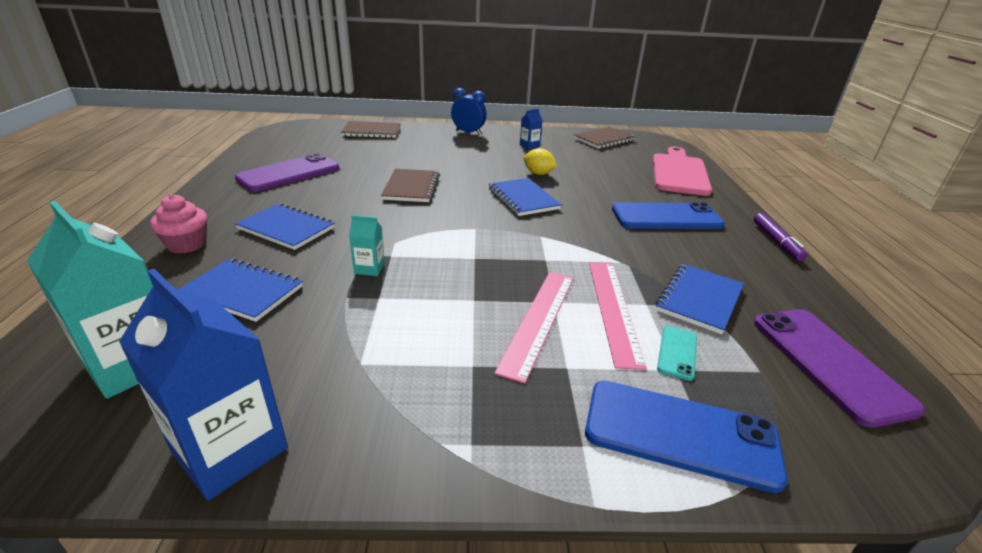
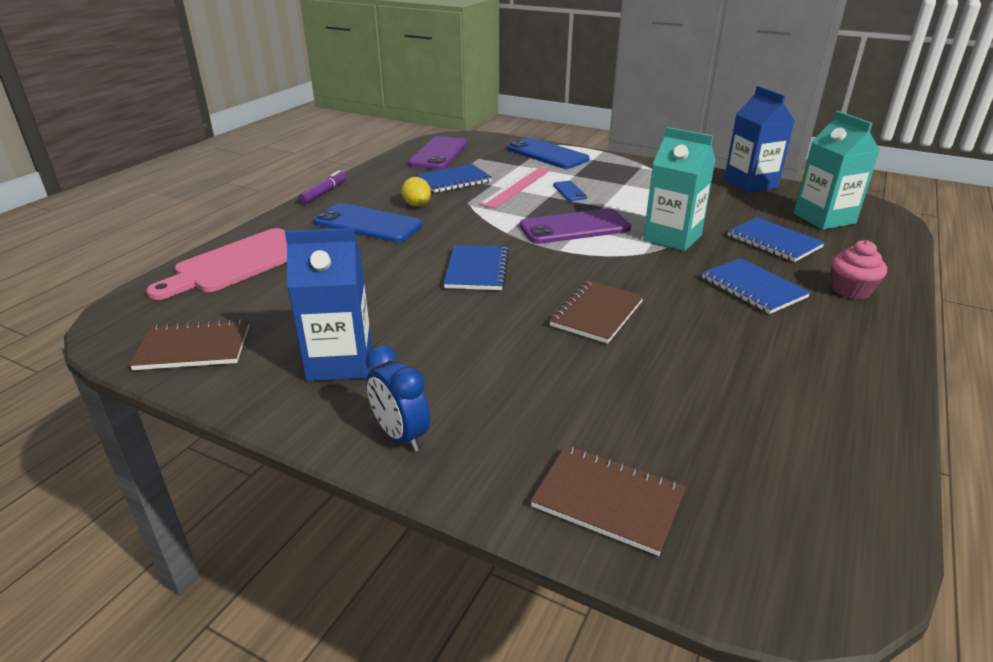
camera: 150 degrees left, 0 degrees up
(289, 173) = (774, 382): purple phone -> purple phone (574, 227)
(369, 268) = (672, 238): turquoise carton -> turquoise carton, size x2.16
(529, 145) = (340, 362): blue carton -> blue carton, size x2.16
(538, 173) = (411, 300): yellow lemon -> yellow lemon (417, 205)
(538, 320) = (569, 191): pink ruler -> blue phone
(677, 352) = (508, 169): turquoise phone -> none

